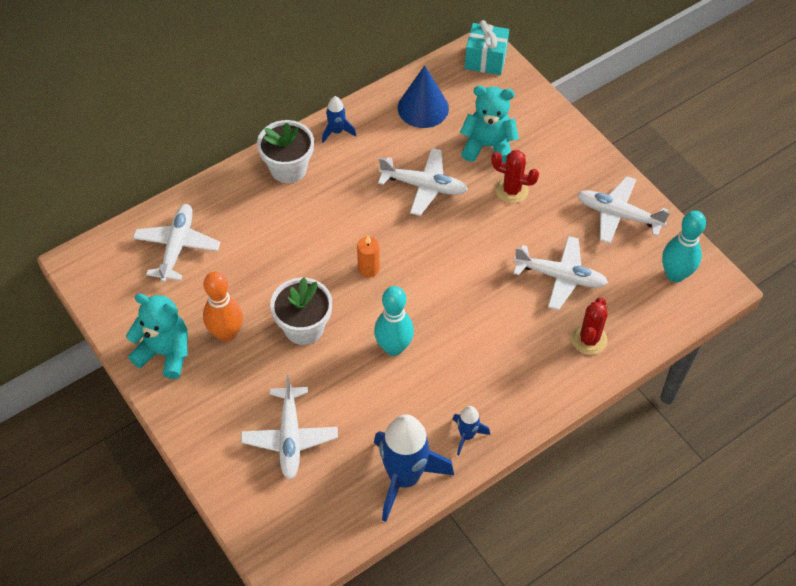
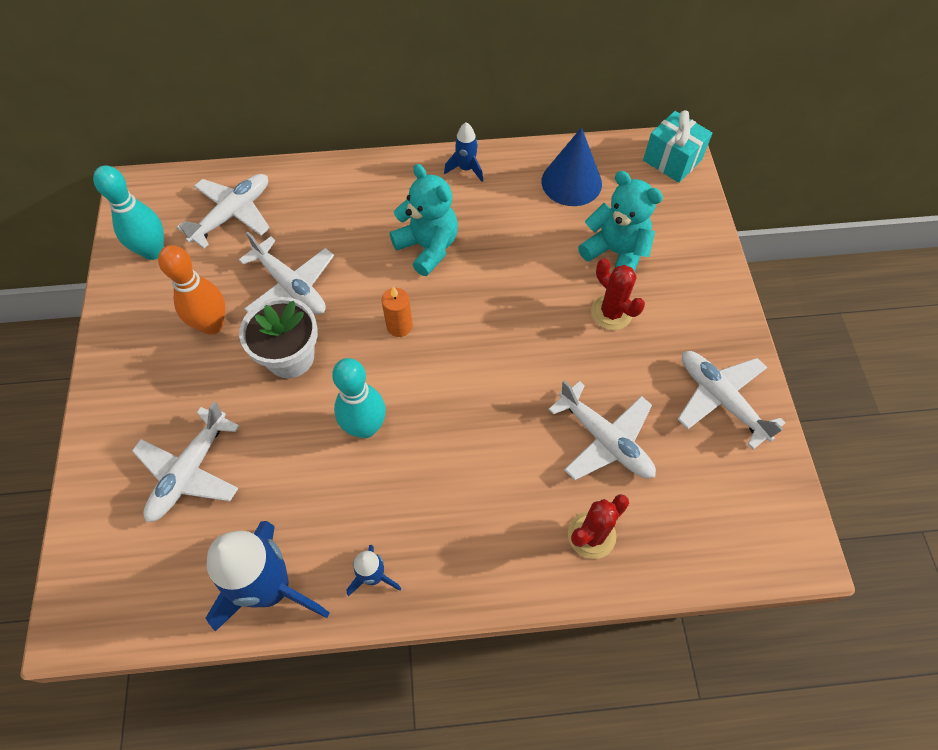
camera: 30 degrees right, 5 degrees up
(165, 353) = (142, 315): turquoise teddy bear -> turquoise teddy bear (428, 247)
(288, 168) = (392, 185): white flower pot -> none
(424, 186) = (517, 265): white plane -> white plane (291, 287)
(675, 274) = (749, 508): turquoise bowling pin -> turquoise bowling pin (153, 251)

